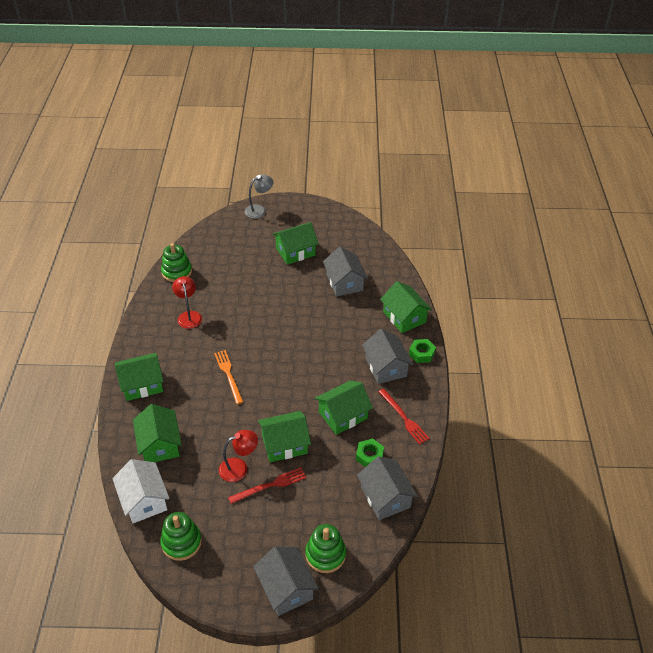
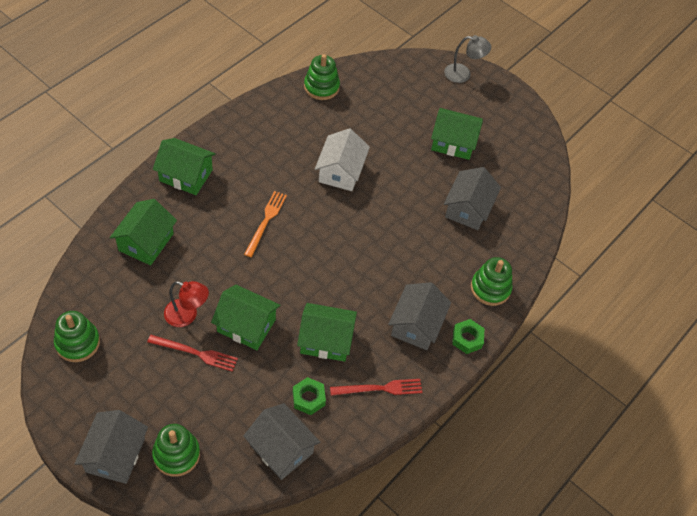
camera: 35 degrees right, 10 degrees up
(144, 500) = (86, 282): white house -> white house (341, 171)
(189, 316) = (289, 138): red lamp -> none
(385, 497) = (281, 449): grey house -> grey house turned 60 degrees counterclockwise
(404, 317) = (490, 288): green house -> green stacking toy
(404, 418) = (379, 388): red fork -> red fork turned 105 degrees counterclockwise

